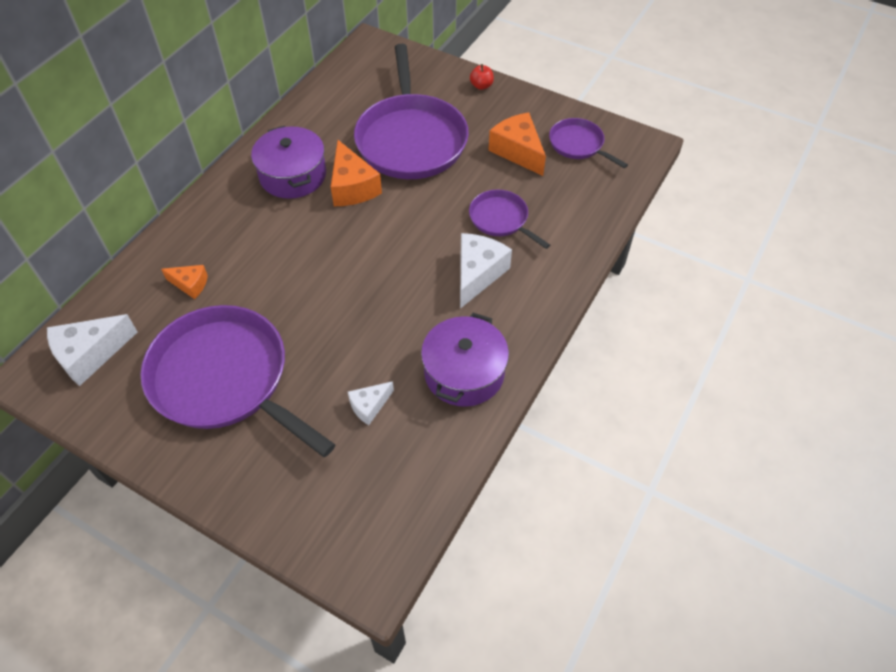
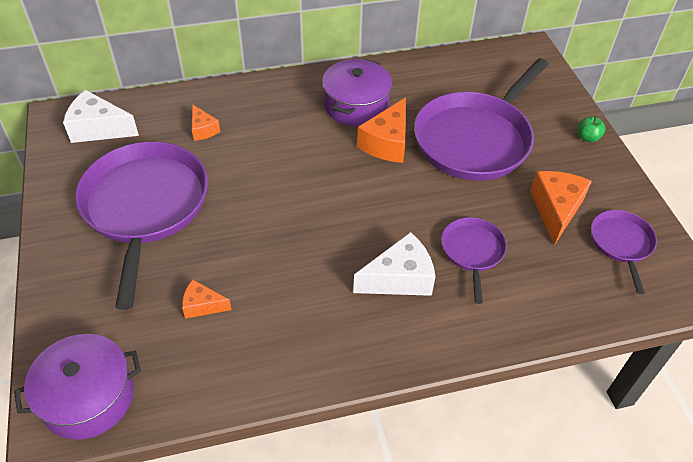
camera: 45 degrees right, 5 degrees down
(369, 406) = (202, 305): white cheese -> orange cheese
(464, 372) = (295, 343): purple pot -> purple pot (88, 397)
(481, 86) = (587, 137): red apple -> green apple

